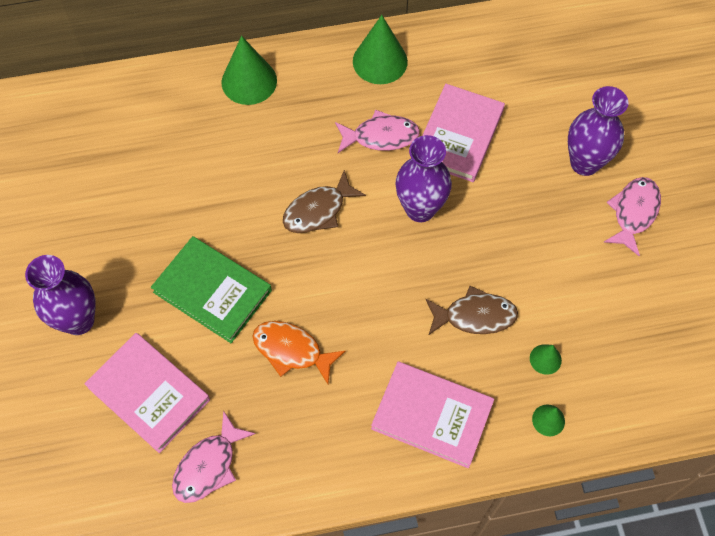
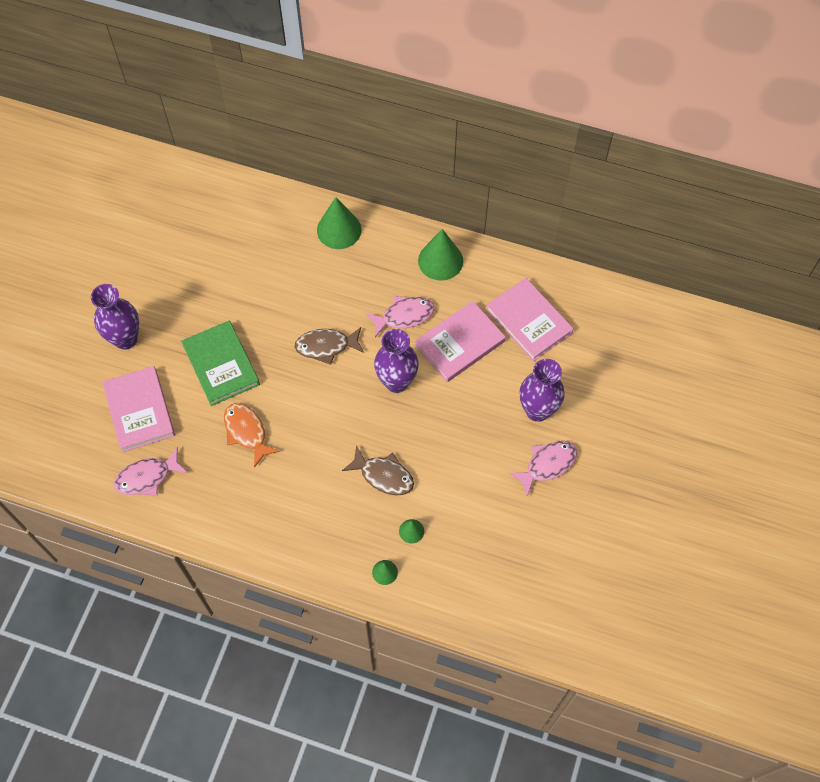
camera: 30 degrees right, 0 degrees up
(381, 136) = (404, 316): pink fish -> pink fish turned 45 degrees counterclockwise
(432, 416) = (309, 525): pink book -> pink book (529, 321)

